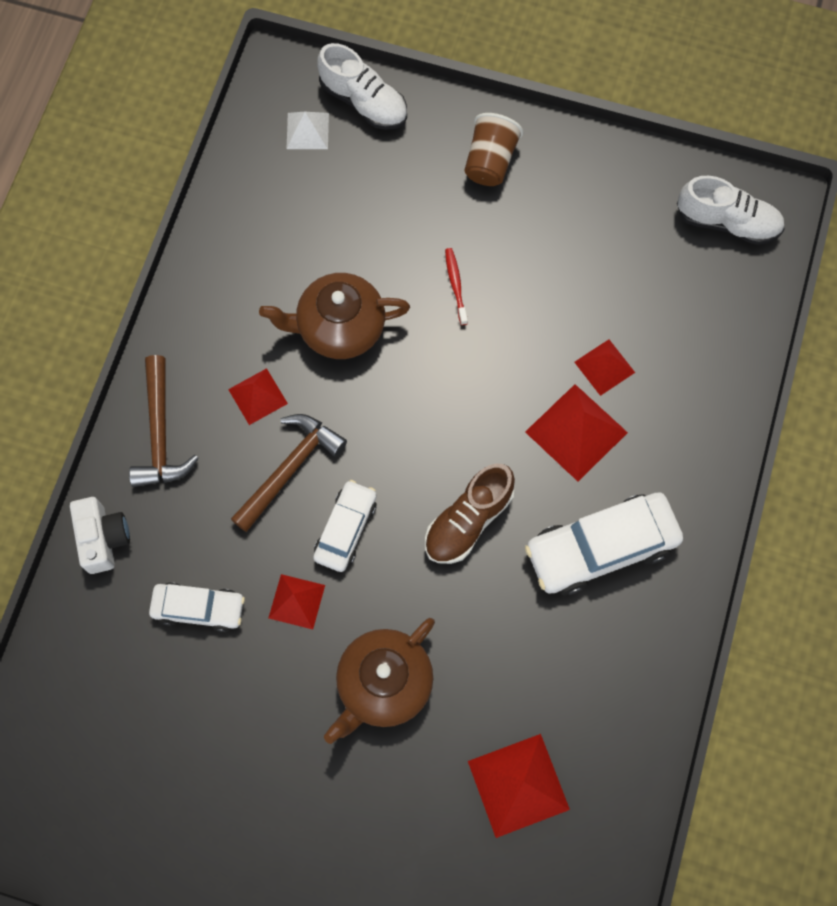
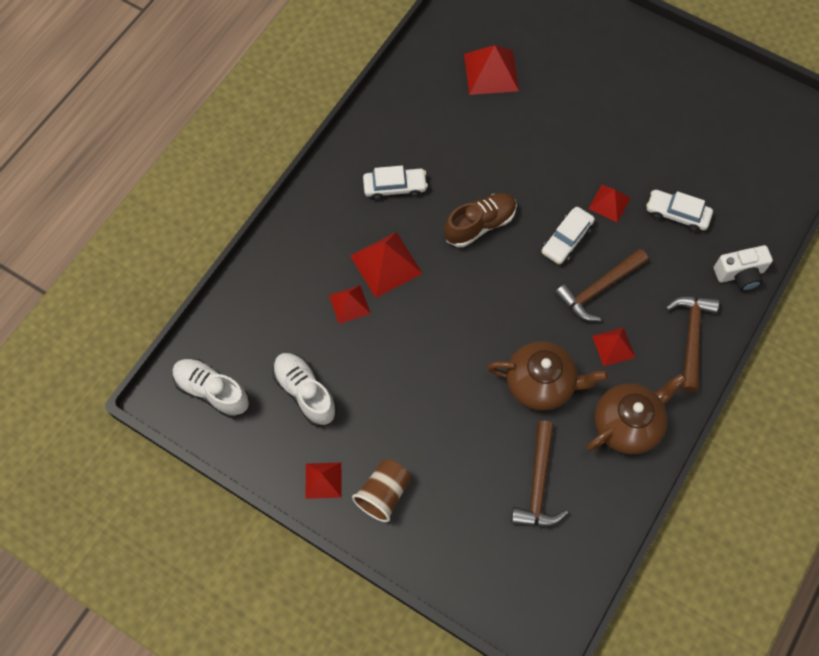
camera: 165 degrees left, 5 degrees down
(103, 538) = (740, 274): white camera -> white camera turned 105 degrees counterclockwise
(307, 131) = (532, 565): white pyramid -> none
(318, 214) = (538, 484): none -> brown hammer
(364, 101) = (476, 581): white shoe -> white shoe (305, 392)
(383, 684) = (561, 143): brown teapot -> brown teapot (627, 424)
(455, 285) = (442, 394): red toothbrush -> none
(562, 159) = (323, 480): none -> red pyramid
(601, 548) = (395, 187): white car -> white car, size x0.60

